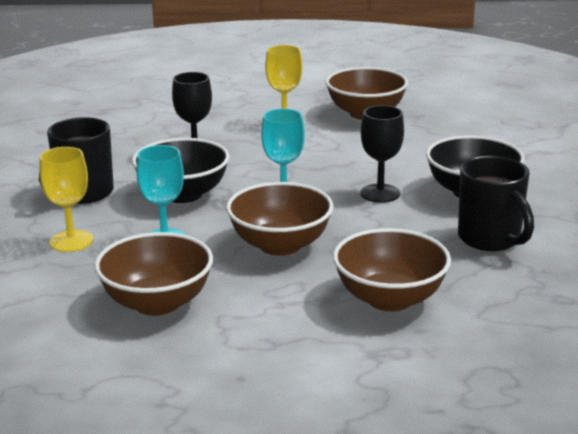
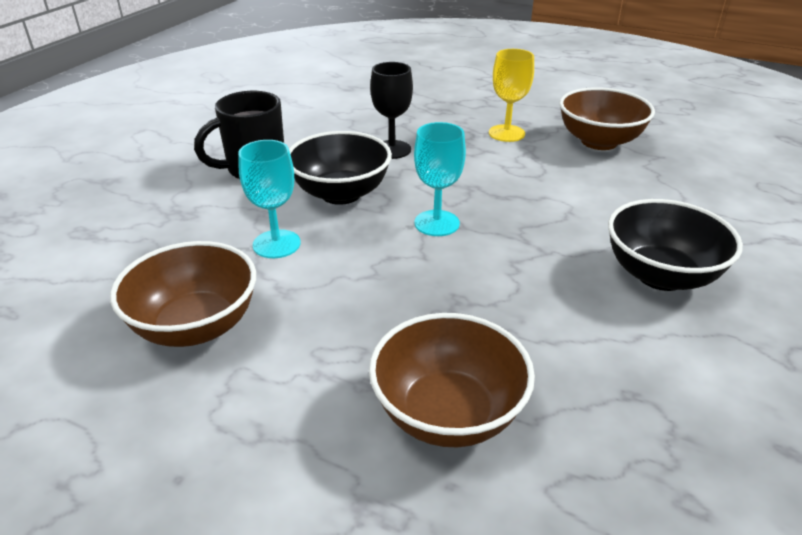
camera: 25 degrees right, 10 degrees up
(71, 241) = (194, 221): yellow goblet -> none
(280, 245) = (383, 287): brown bowl -> none
(380, 193) = (546, 247): black goblet -> none
(491, 239) = (643, 357): black mug -> none

